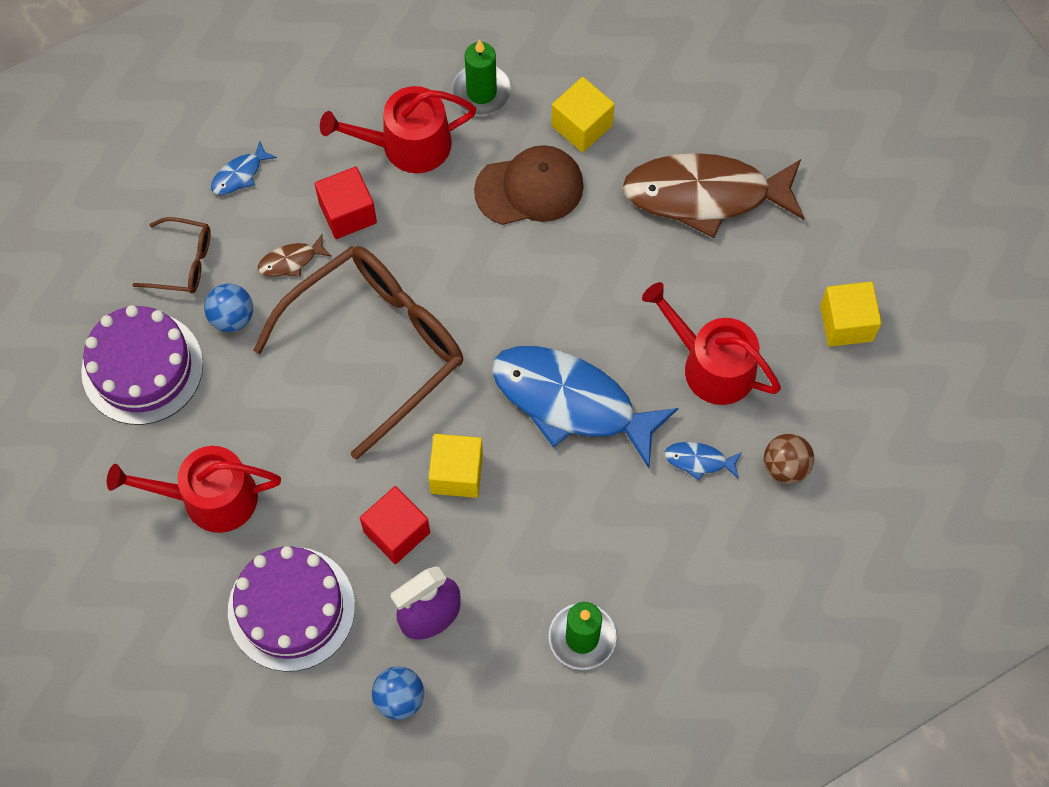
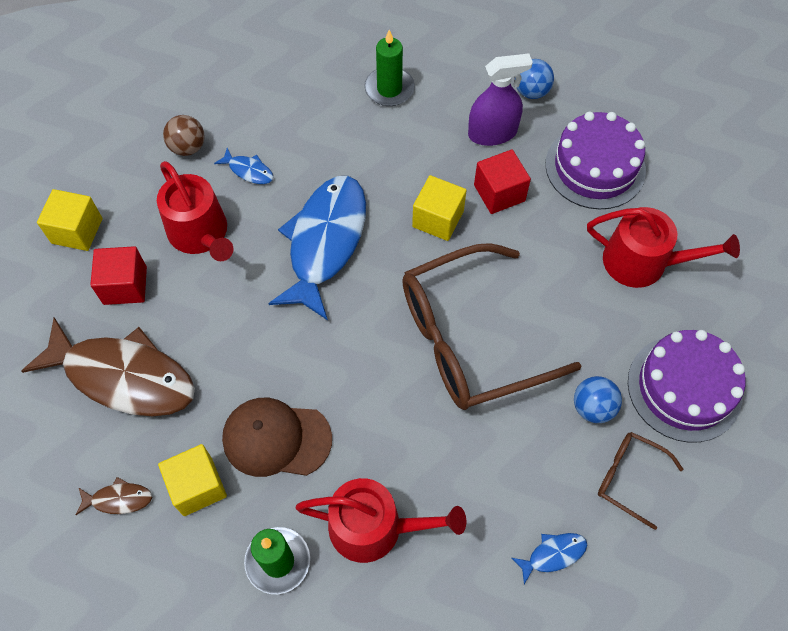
camera: 160 degrees left, 5 degrees down
(291, 261) = (524, 443): brown fish -> brown fish (118, 499)
(348, 213) = (456, 473): red cube -> red cube (125, 285)
(571, 402) = (325, 242): blue fish -> blue fish turned 120 degrees counterclockwise

